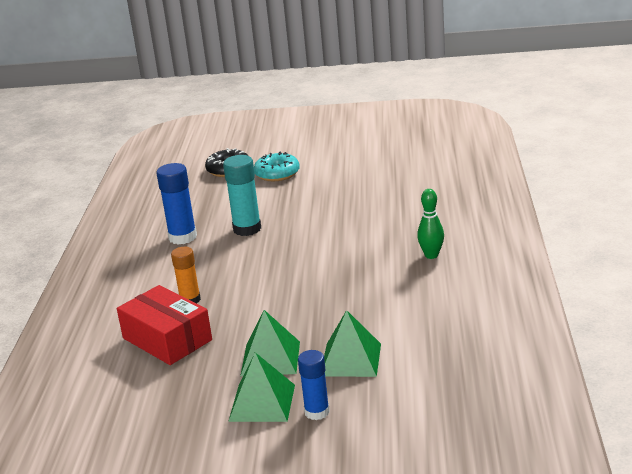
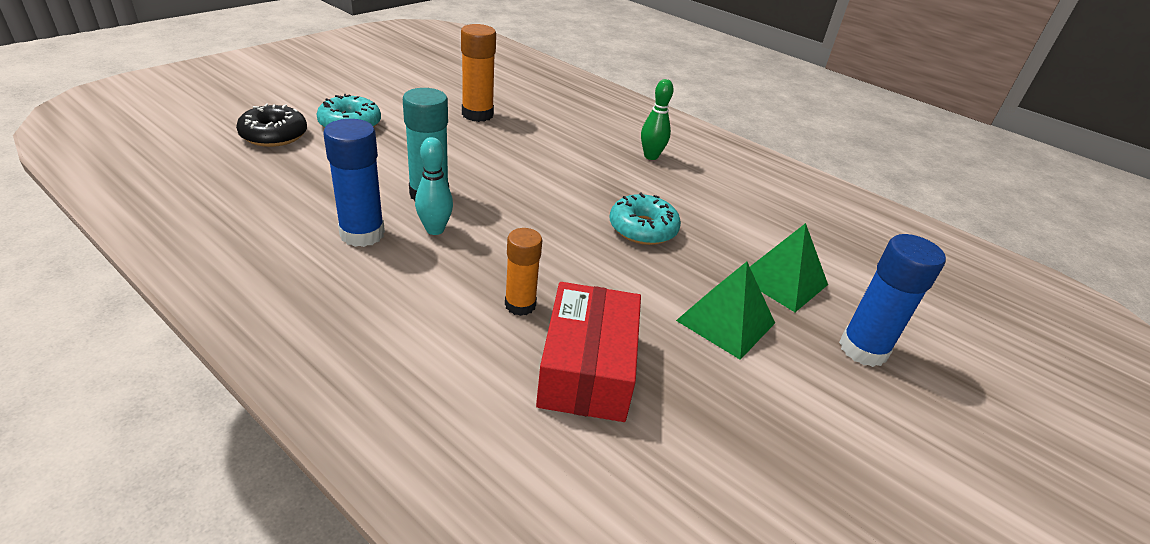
camera: 60 degrees left, 10 degrees up
(167, 339) = (587, 368): red box -> red box turned 75 degrees counterclockwise
(217, 248) = (435, 229): none -> turquoise bowling pin
(262, 403) = (812, 374): green pyramid -> none
(317, 412) = (863, 349): blue glue stick -> blue glue stick, size x1.51
(327, 294) = (643, 229): none -> turquoise donut
(364, 189) = (477, 114): none -> orange glue stick

